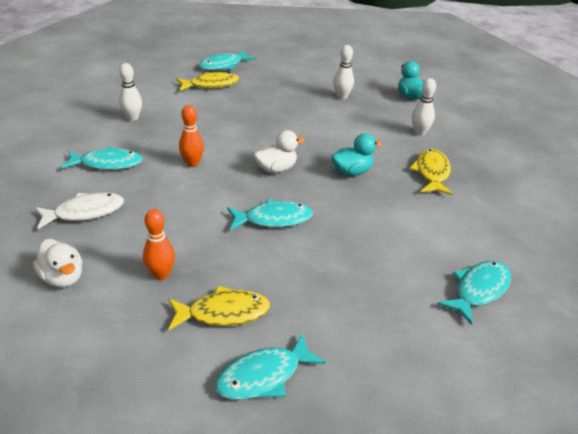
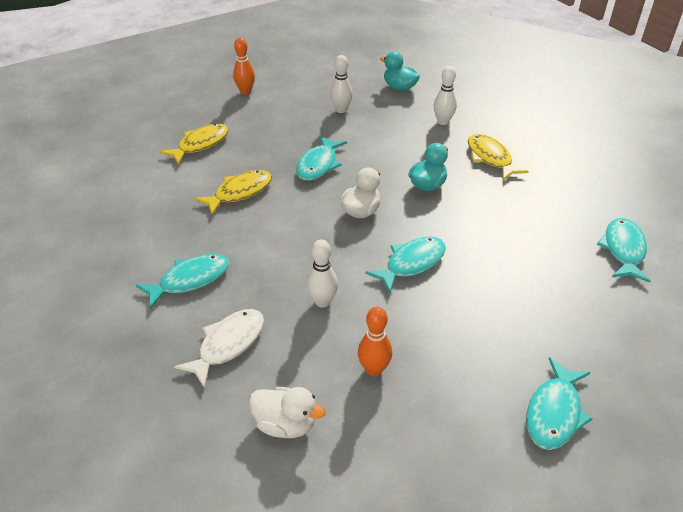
camera: 30 degrees left, 5 degrees up
(132, 118) = (159, 216): white bowling pin -> white bowling pin (322, 302)
(192, 163) = (277, 241): orange bowling pin -> orange bowling pin (245, 91)
(223, 65) = (189, 117): turquoise fish -> turquoise fish (318, 165)
(223, 313) = (465, 375): yellow fish -> yellow fish (240, 192)

